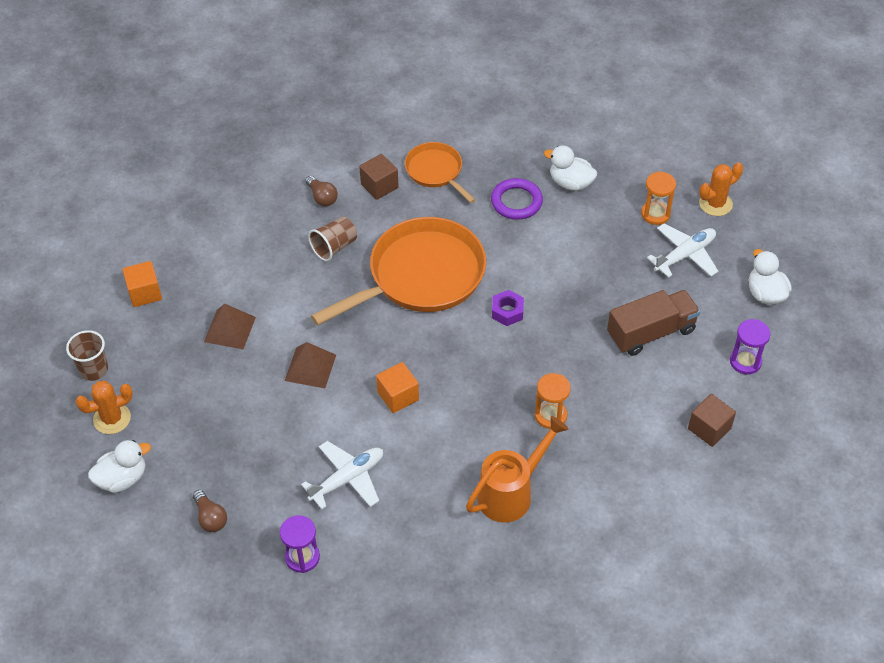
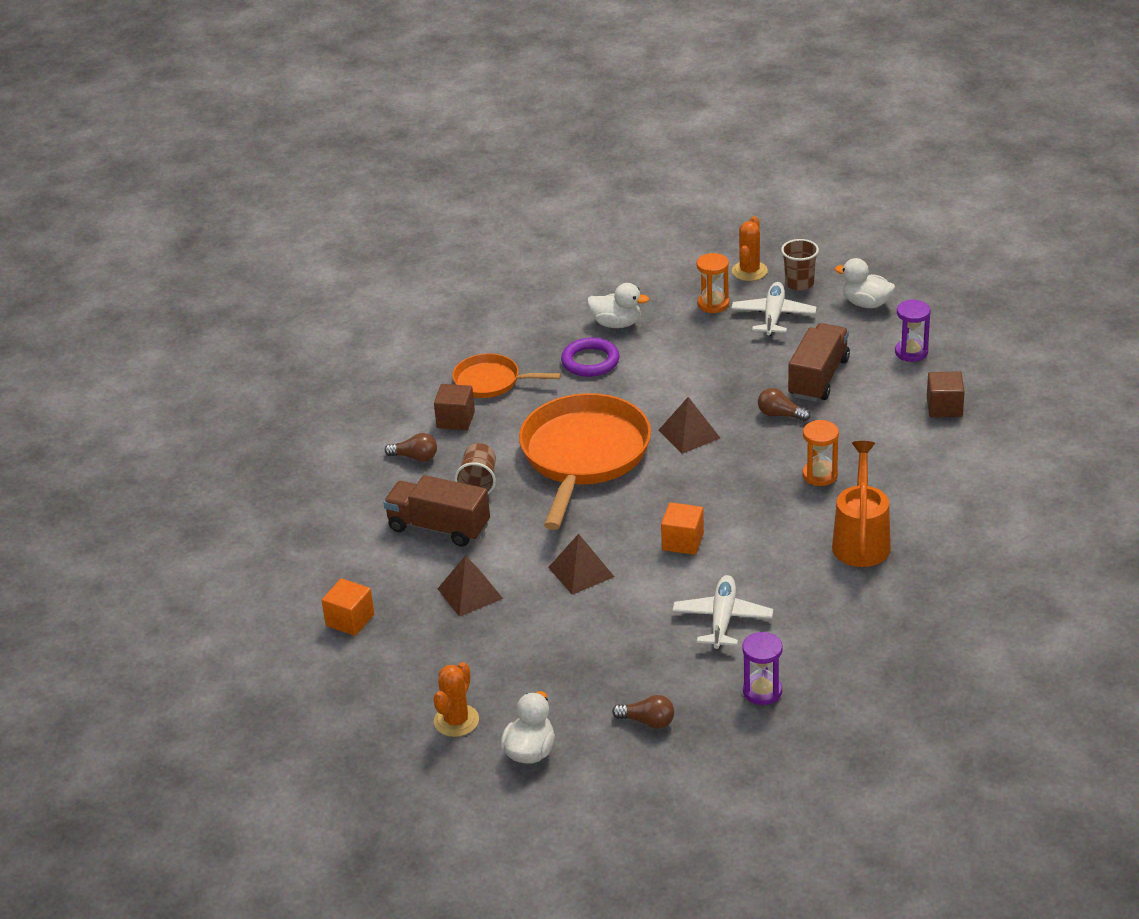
camera: 40 degrees left, 15 degrees down
(94, 369) = (385, 701): brown cup -> brown cup (799, 283)
(272, 263) = (439, 527): none -> brown truck
(507, 311) = (689, 434): purple nut -> brown pyramid
(570, 183) = (616, 324): white duck -> white duck turned 150 degrees counterclockwise
(586, 343) = (780, 415): none -> brown light bulb

